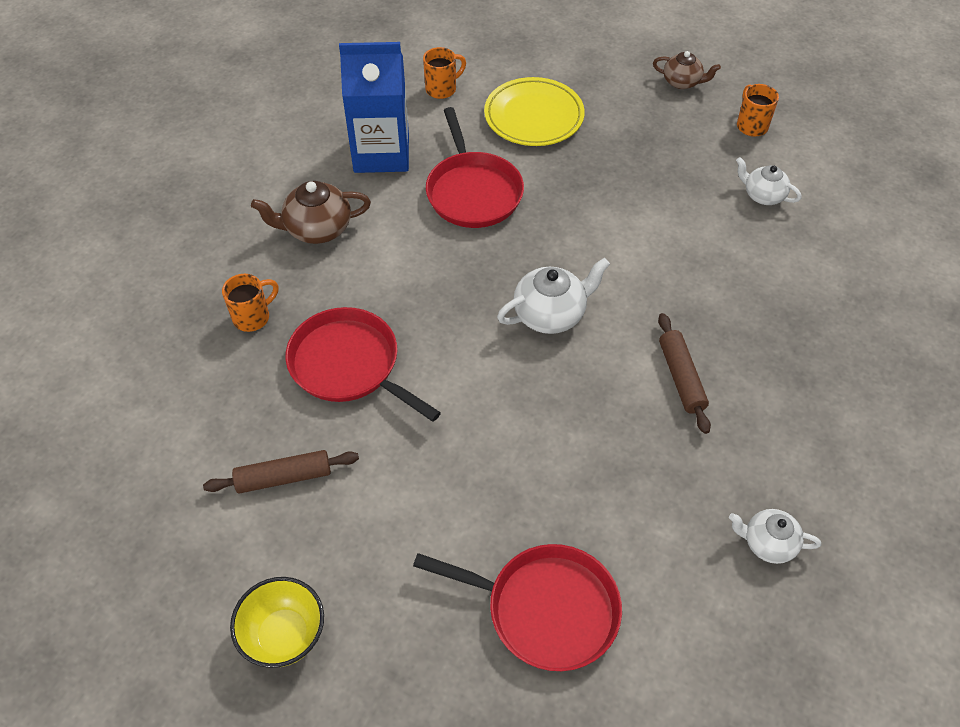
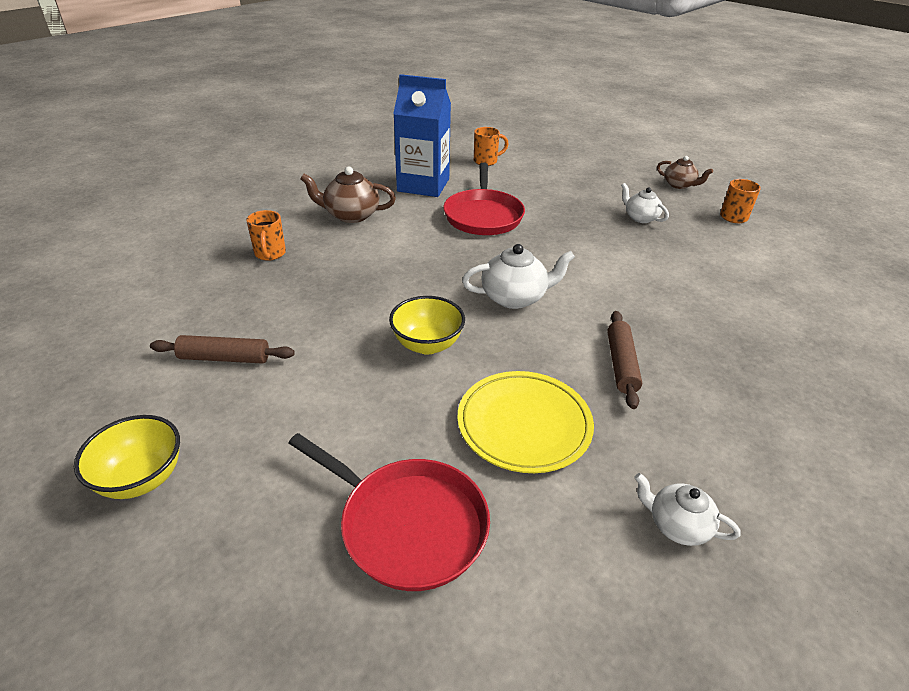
camera: 15 degrees right, 15 degrees down
(253, 317) = (270, 254): orange mug -> orange mug turned 105 degrees clockwise
(348, 365) = (326, 296): red pan -> none
(484, 403) = (427, 344): none -> yellow bowl
(534, 116) = (550, 184): yellow plate -> yellow plate (524, 425)
(763, 195) = (734, 258): white teapot -> white teapot (640, 218)

